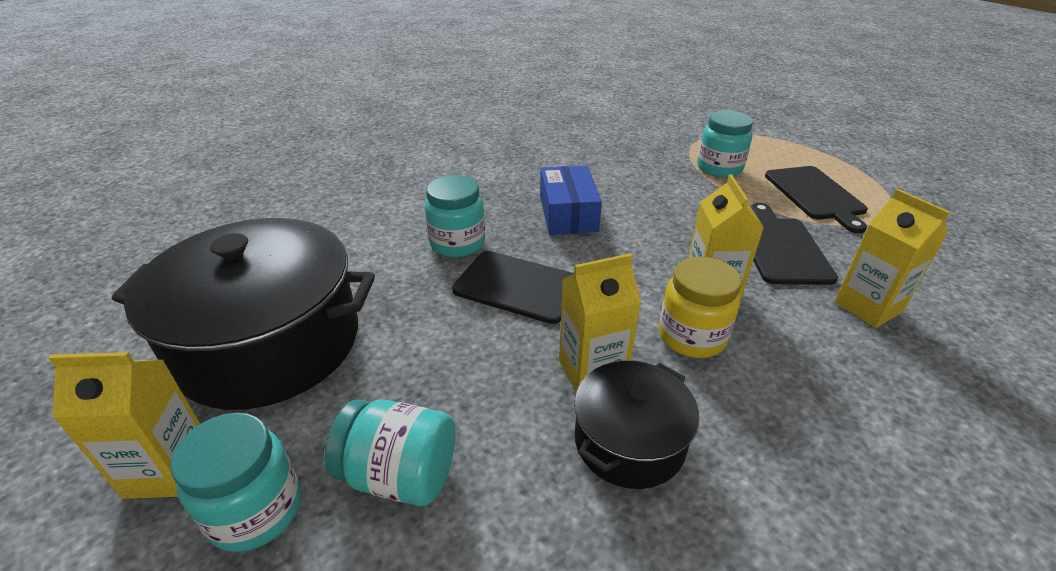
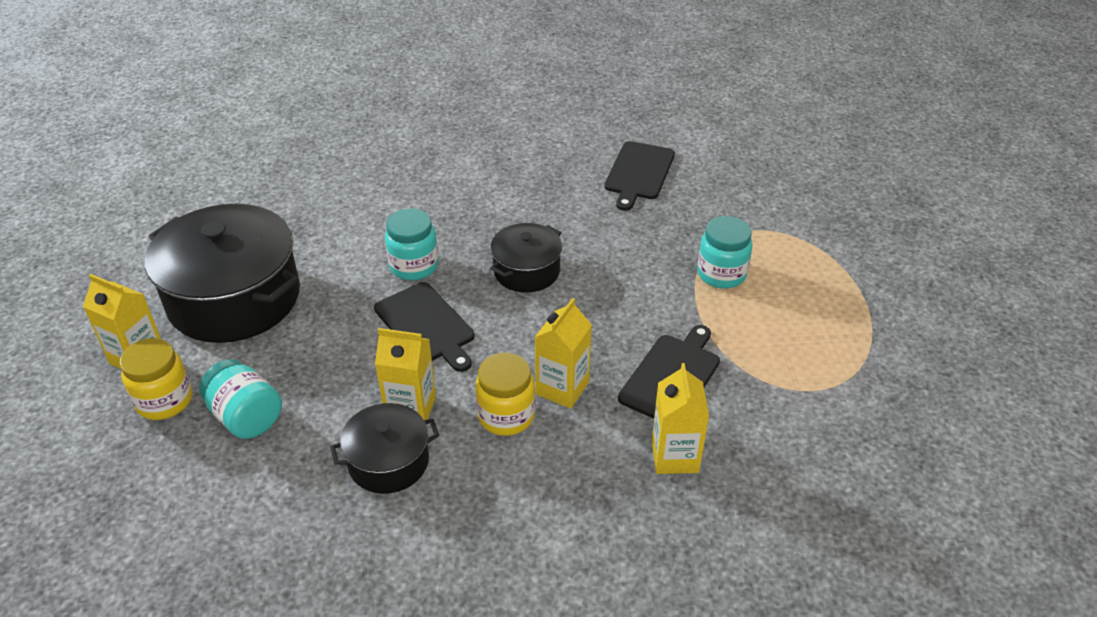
camera: 30 degrees right, 5 degrees up
(256, 510) = (164, 401): turquoise jar -> yellow jar
(568, 213) = (526, 271): blue box -> black pot
(815, 195) = (780, 339): black cutting board -> black cutting board (639, 173)

